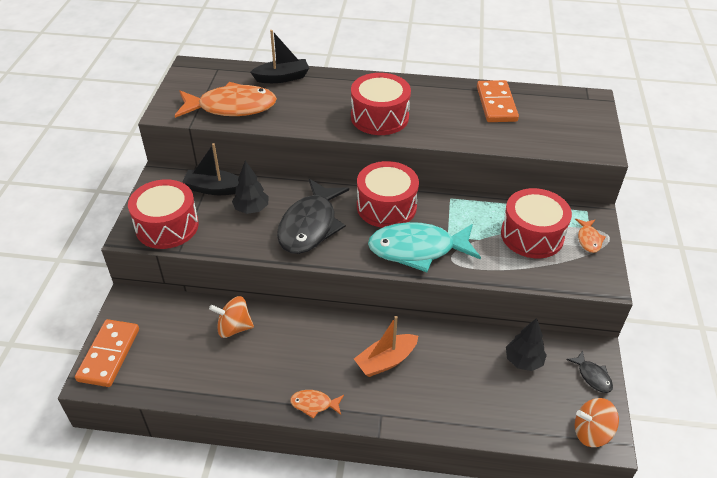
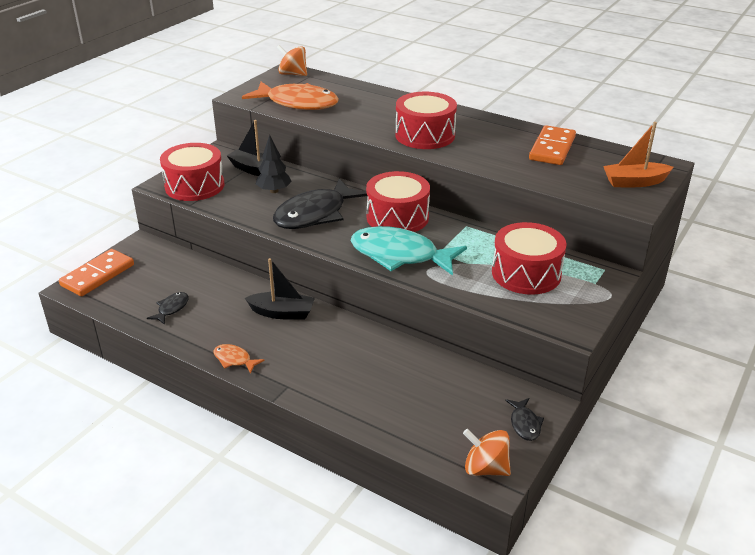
camera: 25 degrees right, 10 degrees down
(214, 368) = (171, 308): none -> black fish
(234, 328) = (210, 285): orange spinning top -> orange spinning top (293, 74)
(282, 78) = (360, 92): black boat -> black boat (282, 313)
(386, 361) = (324, 348): orange boat -> orange boat (634, 182)
(523, 361) = (460, 389): black tree -> none
(589, 239) = (586, 292): orange fish -> none

